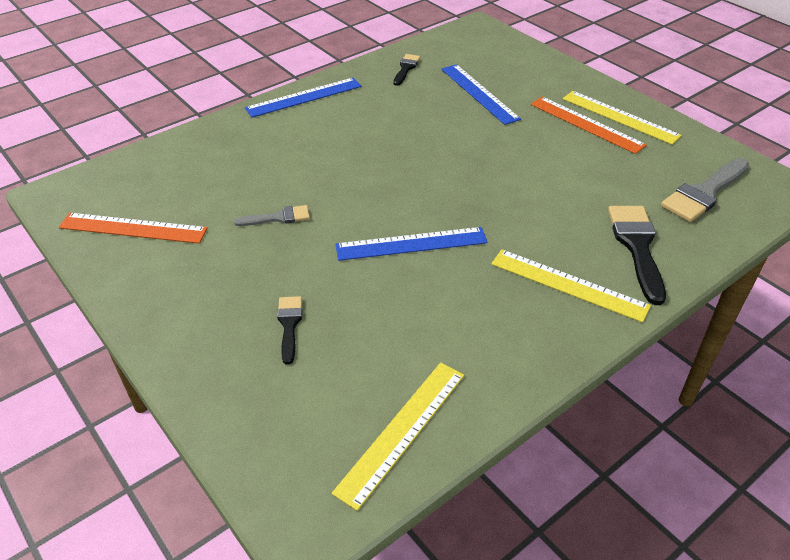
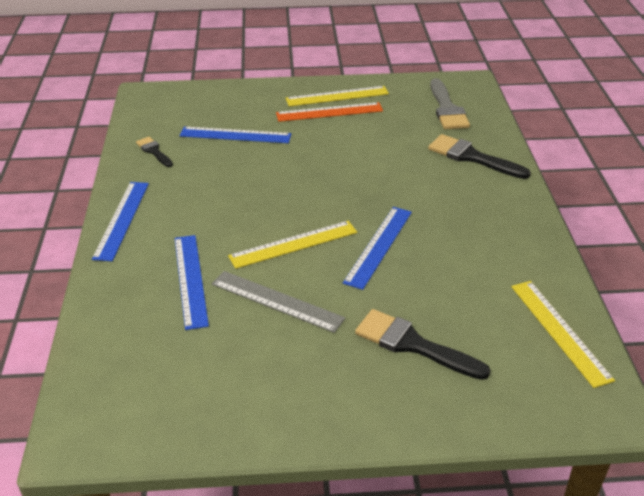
camera: 55 degrees left, 5 degrees down
(133, 228) = (195, 397): orange ruler -> none
(264, 162) = (190, 280): none -> blue ruler
(278, 217) = (277, 301): grey brush -> grey ruler
(289, 325) = (413, 344): black brush -> black brush, size x1.77
(568, 285) = (483, 200): yellow ruler -> yellow ruler (293, 244)

